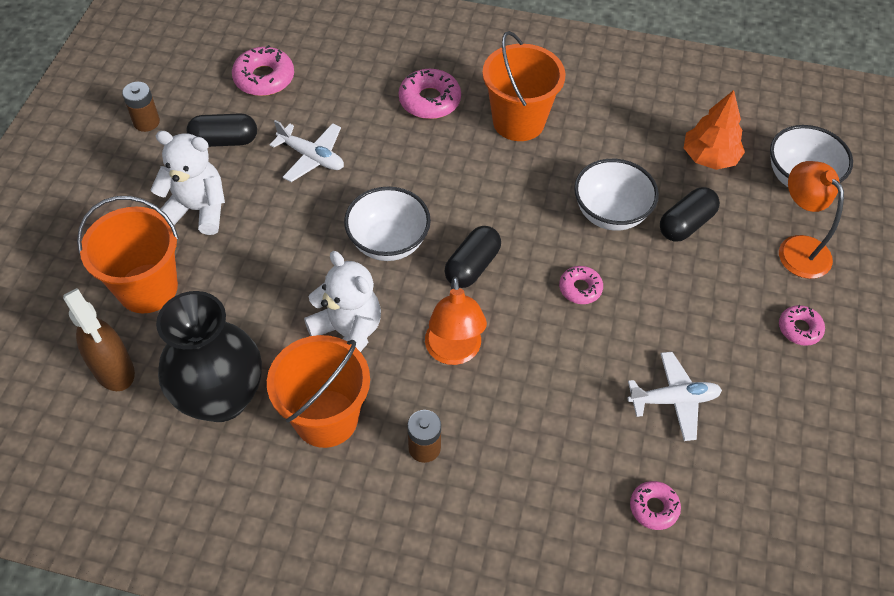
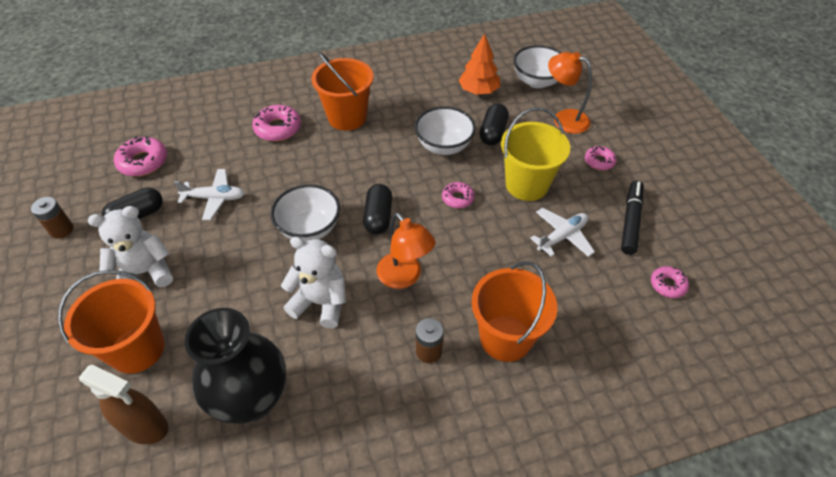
camera: 30 degrees left, 5 degrees down
(326, 418) = (344, 369): orange bucket -> orange bucket (505, 338)
(654, 508) = (599, 308): pink donut -> pink donut (668, 285)
(679, 313) = (526, 185): none -> yellow bucket
(778, 426) = (630, 221): none -> black marker

